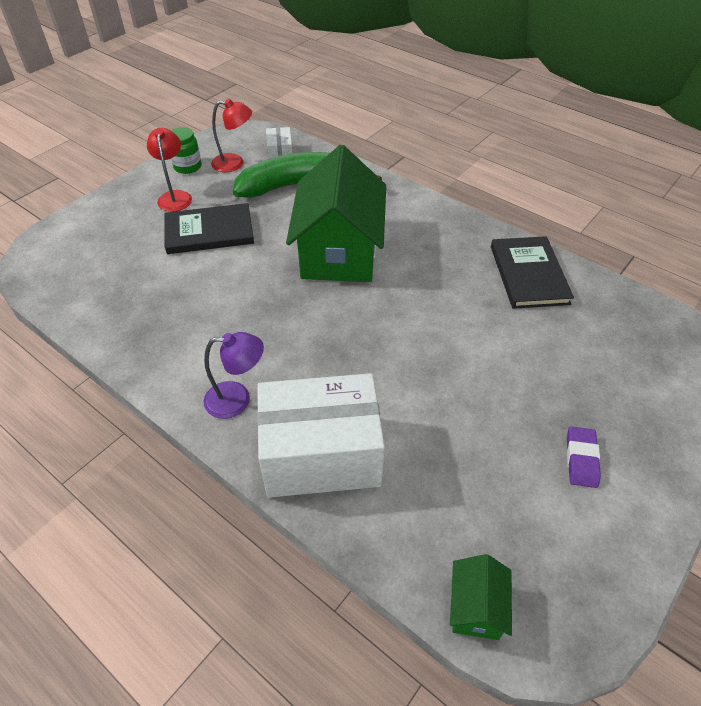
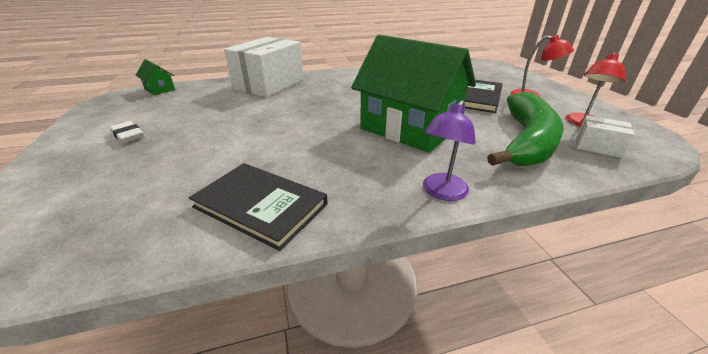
camera: 125 degrees right, 15 degrees down
(187, 167) = (580, 107): green jar -> none
(237, 399) = (327, 78): purple lamp -> purple lamp (441, 192)
(581, 459) = (128, 135): purple eraser -> white eraser

